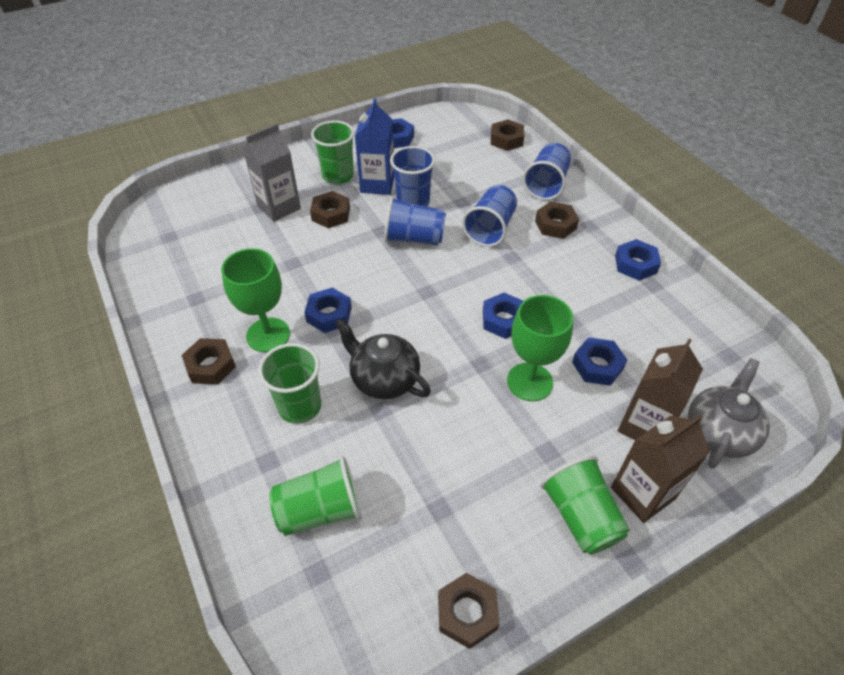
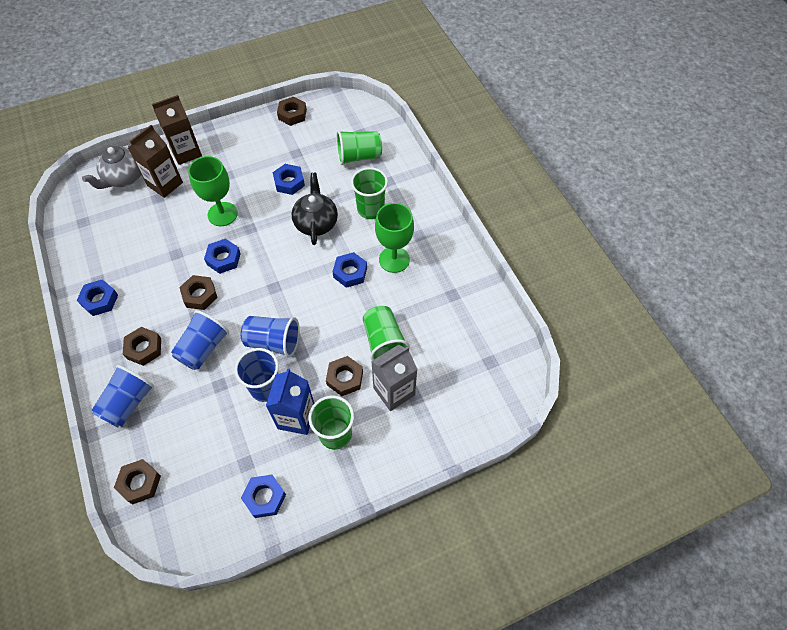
camera: 175 degrees left, 10 degrees up
(211, 365) = (431, 240): brown nut -> brown nut (200, 295)
(384, 379) = (316, 223): black teapot -> black teapot turned 135 degrees counterclockwise
(580, 516) = (224, 145): green cup -> green cup (384, 342)
(597, 365) = (174, 221): blue nut -> blue nut (289, 182)

